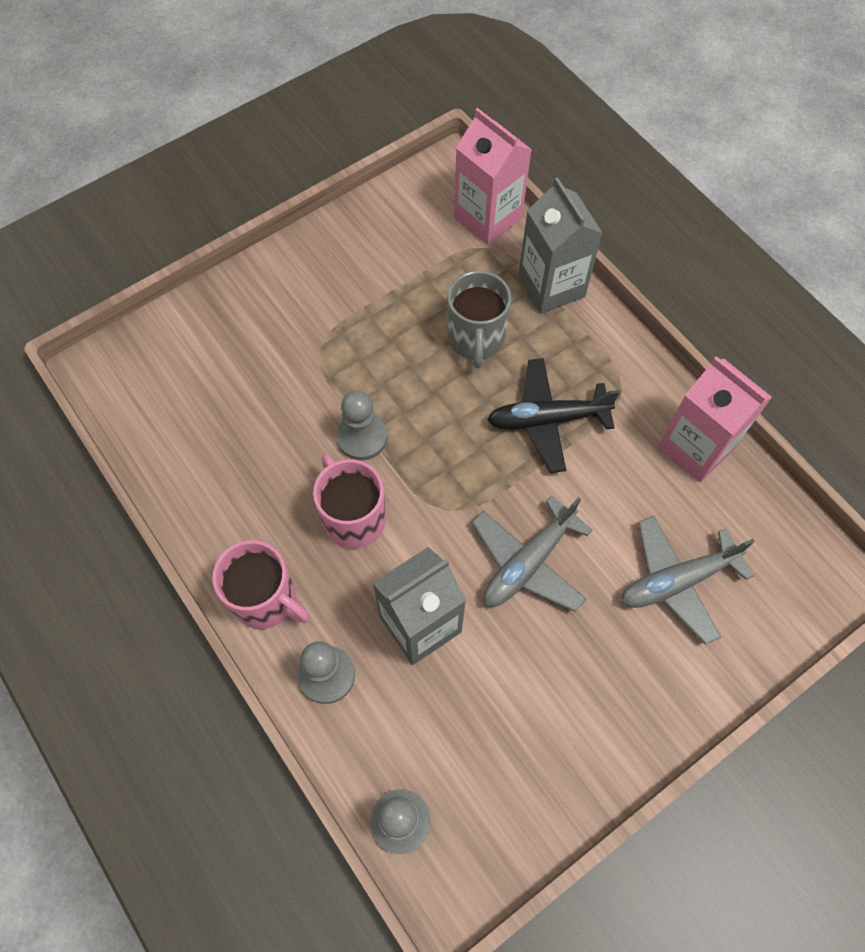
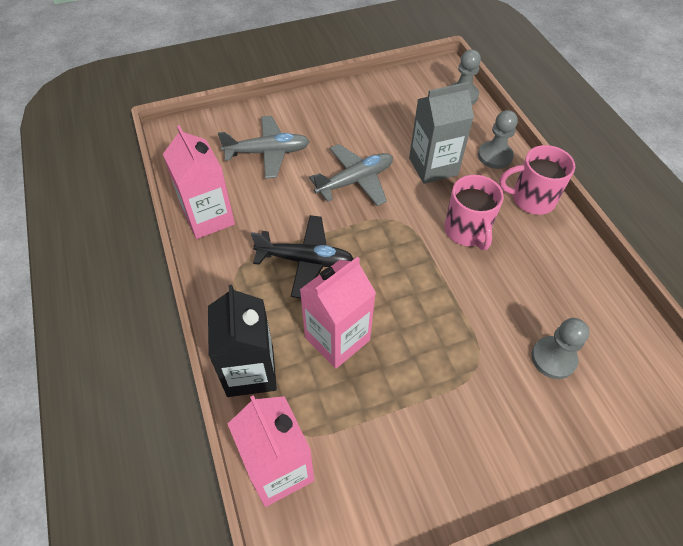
camera: 165 degrees left, 10 degrees down
(265, 599) = (532, 199): pink mug -> pink mug turned 45 degrees counterclockwise
(362, 437) = (452, 282): grey pawn -> grey pawn (553, 358)
(476, 338) = (337, 339): grey mug -> pink carton
(551, 286) = (250, 371): grey carton -> black carton

